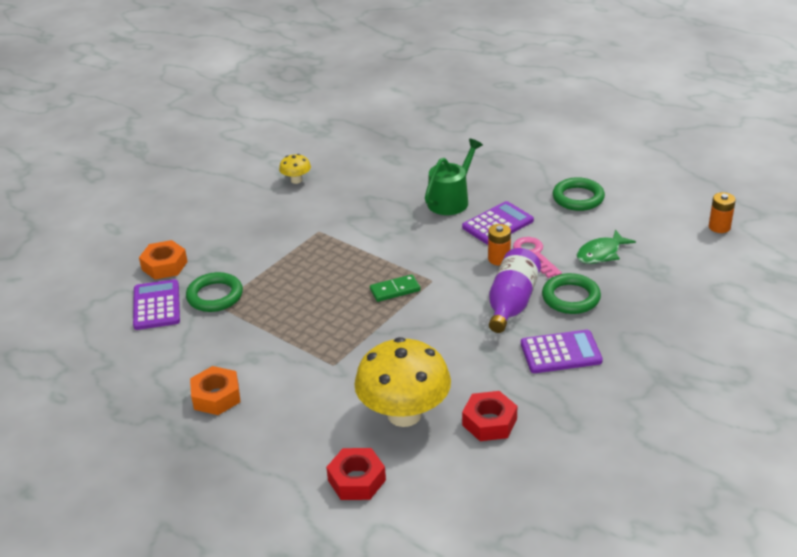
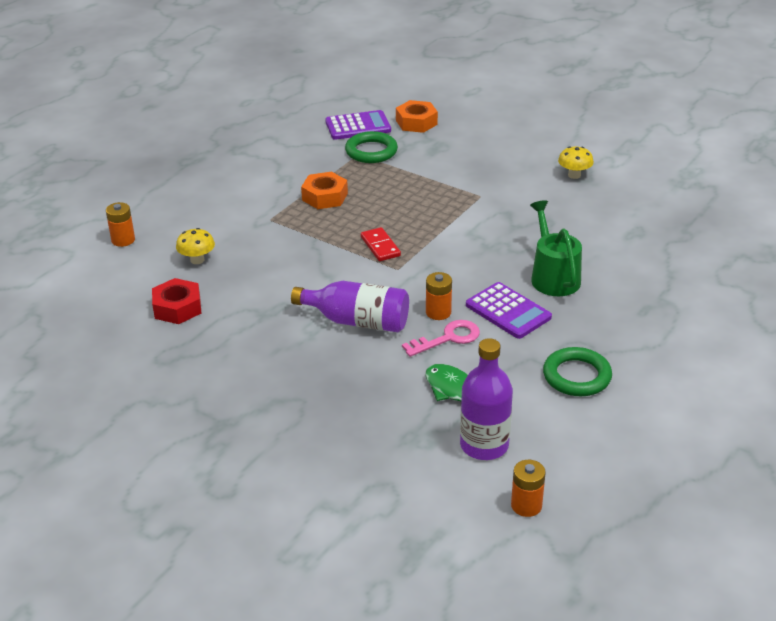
camera: 85 degrees right, 0 degrees up
(216, 396) = (235, 167): orange nut -> orange nut (324, 197)
(357, 480) = (123, 240): red nut -> orange battery
(395, 290) = (380, 246): green domino -> red domino
(404, 414) = (197, 260): yellow mushroom -> yellow mushroom, size x0.44
(451, 200) = (553, 277): green watering can -> green watering can turned 135 degrees counterclockwise
(560, 352) = (272, 354): purple calculator -> none
(571, 297) = (367, 364): green ring -> none
(661, 242) = (484, 445): none -> purple bottle

